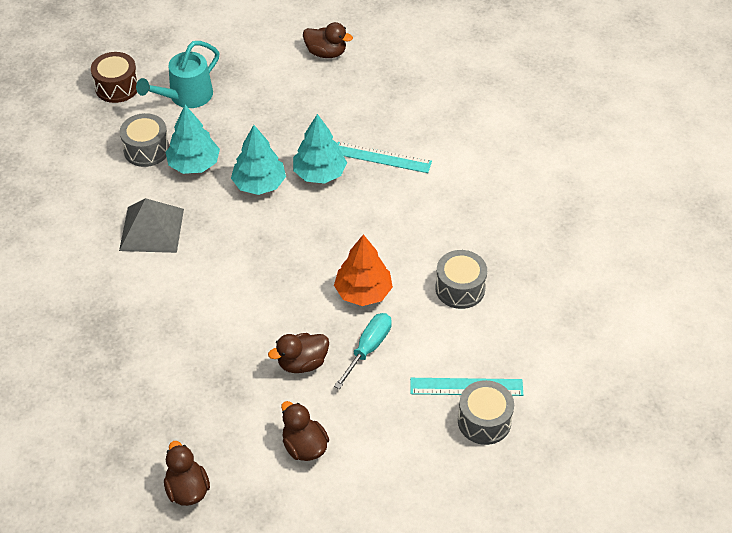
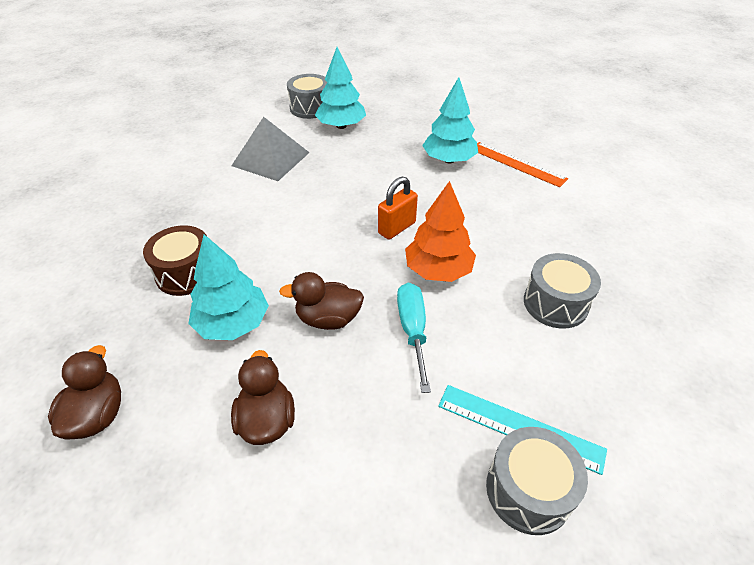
camera: 25 degrees right, 5 degrees down
(117, 87) = (318, 69): brown drum -> brown drum (186, 273)
(185, 97) = (366, 85): turquoise watering can -> none
(259, 184) = (388, 153): turquoise tree -> turquoise tree (233, 323)
(311, 264) = (396, 228): none -> orange padlock
(326, 53) = (500, 85): brown duck -> none
(368, 348) = (413, 330): turquoise screwdriver -> turquoise screwdriver turned 60 degrees counterclockwise
(382, 158) = (517, 164): turquoise ruler -> orange ruler

